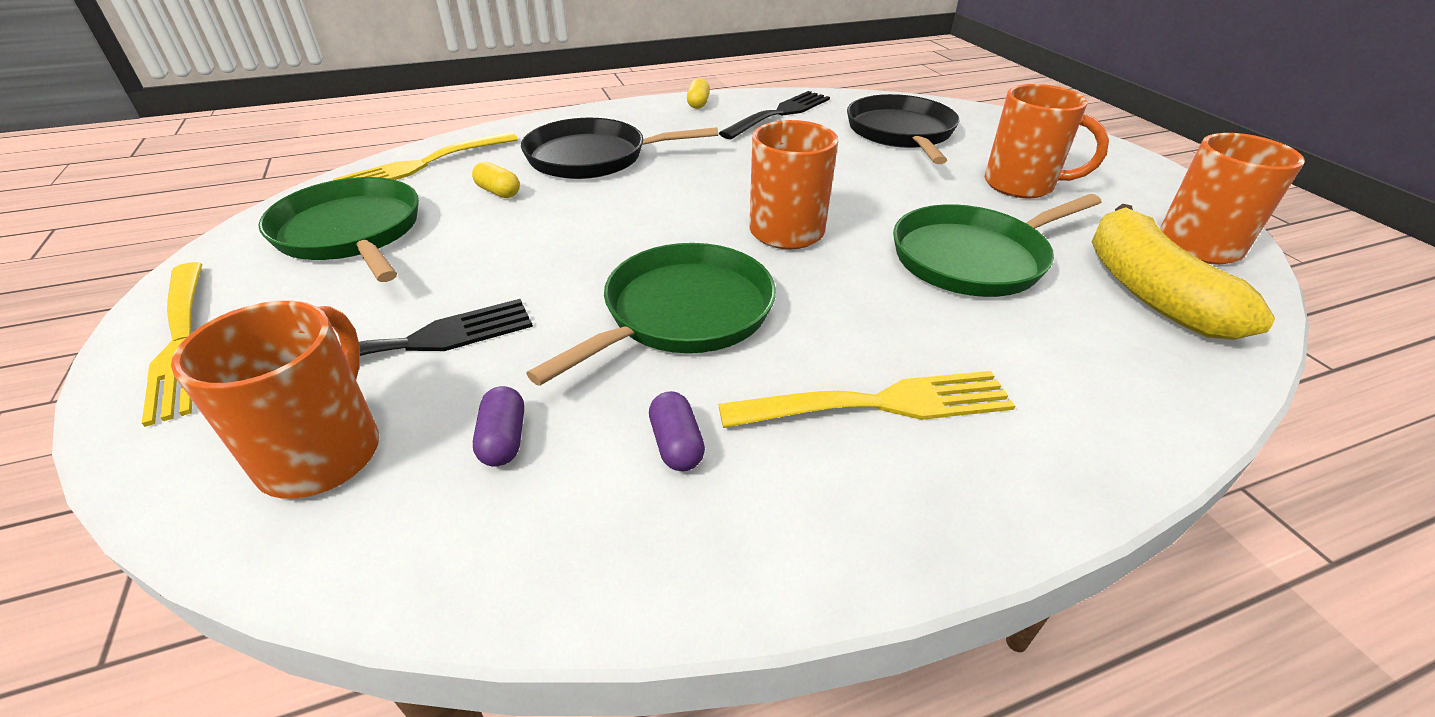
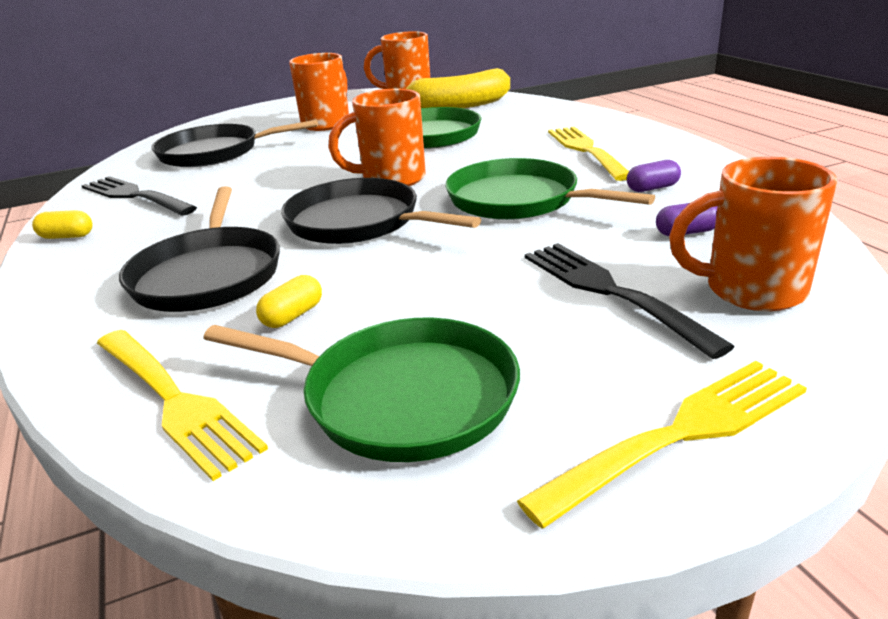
camera: 90 degrees left, 10 degrees down
(351, 233) = (400, 397): green pan -> green pan turned 120 degrees counterclockwise
(665, 213) = (359, 222): none -> black pan

